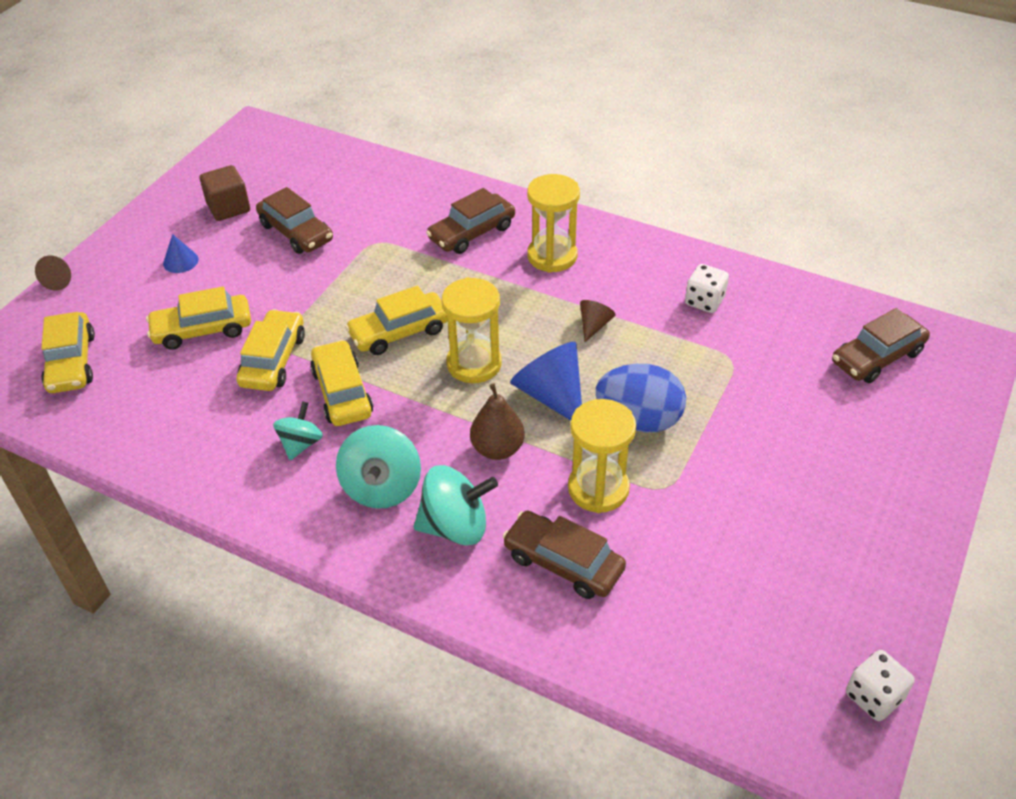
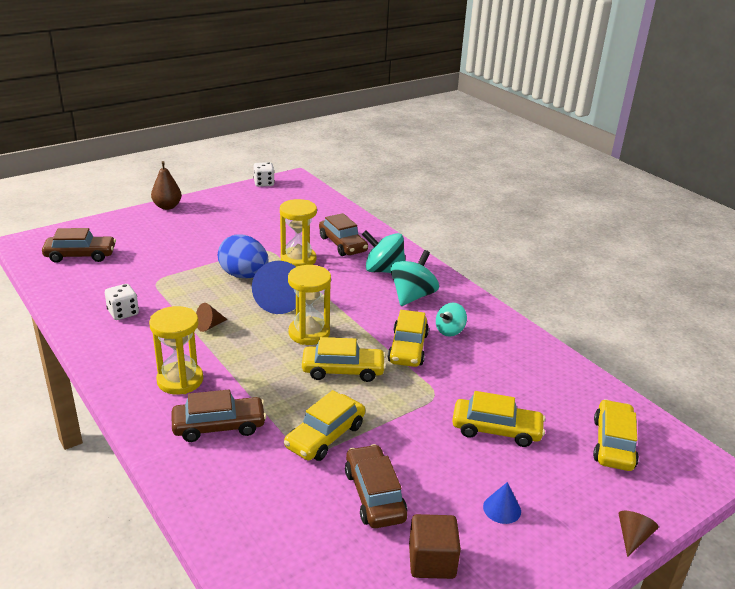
camera: 155 degrees left, 15 degrees down
(273, 360) = (447, 385): yellow car -> yellow car (325, 436)
(497, 449) = (334, 290): brown pear -> brown pear (167, 206)

